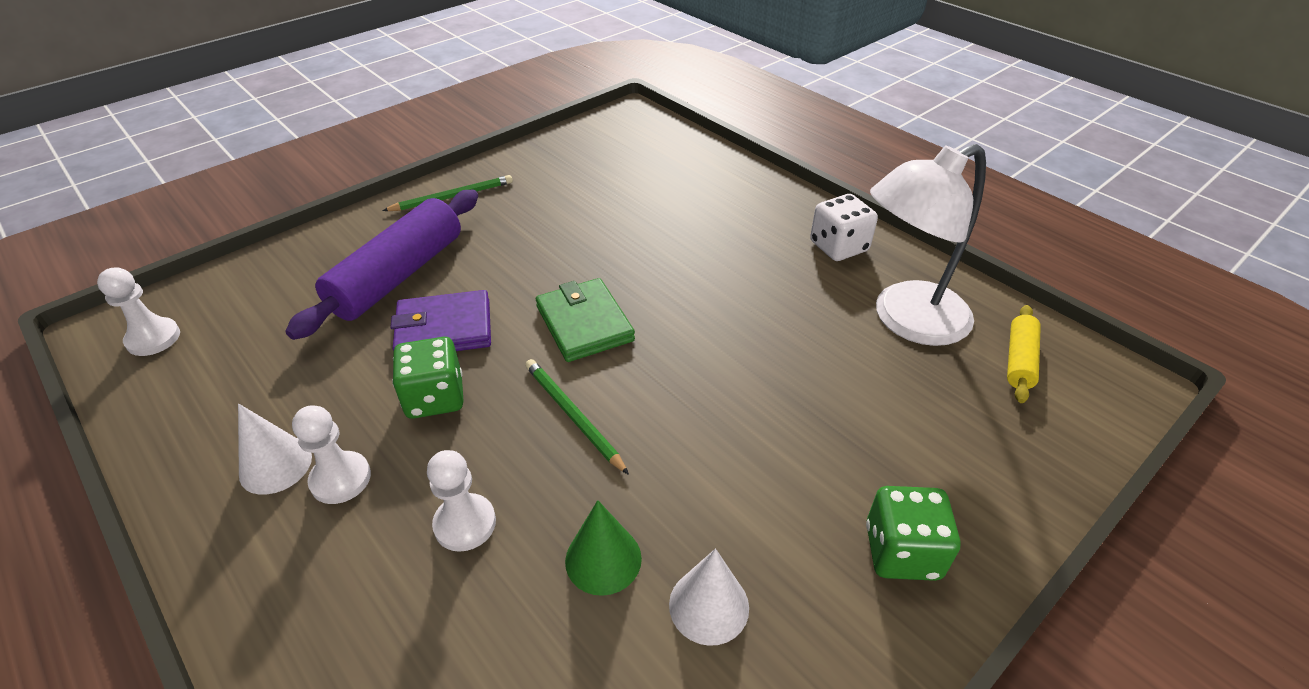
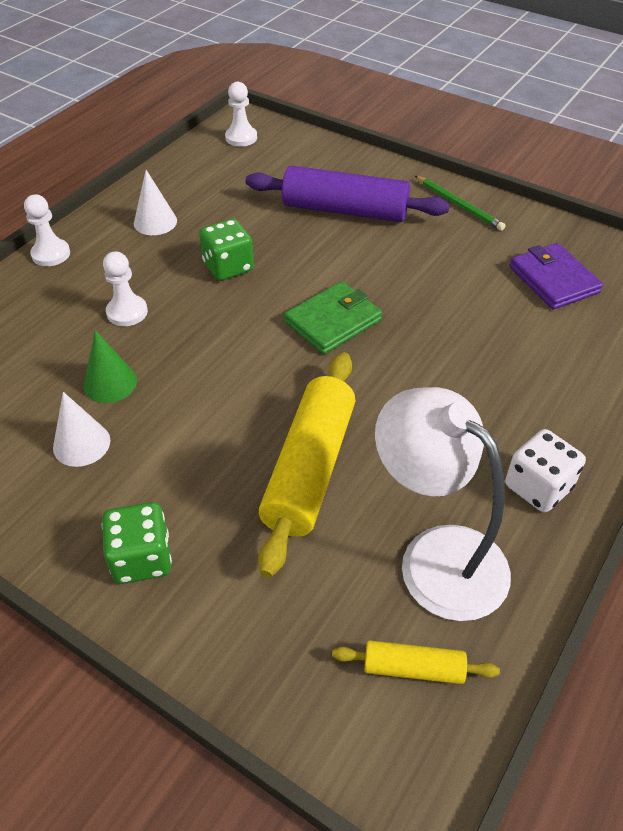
camera: 75 degrees right, 5 degrees up
(340, 479) = (150, 250): white pawn -> white pawn (51, 254)
(444, 329) = (297, 250): purple wallet -> purple wallet (553, 280)
(573, 416) = (230, 339): green pencil -> none
(794, 383) = (310, 469): none -> yellow rolling pin

